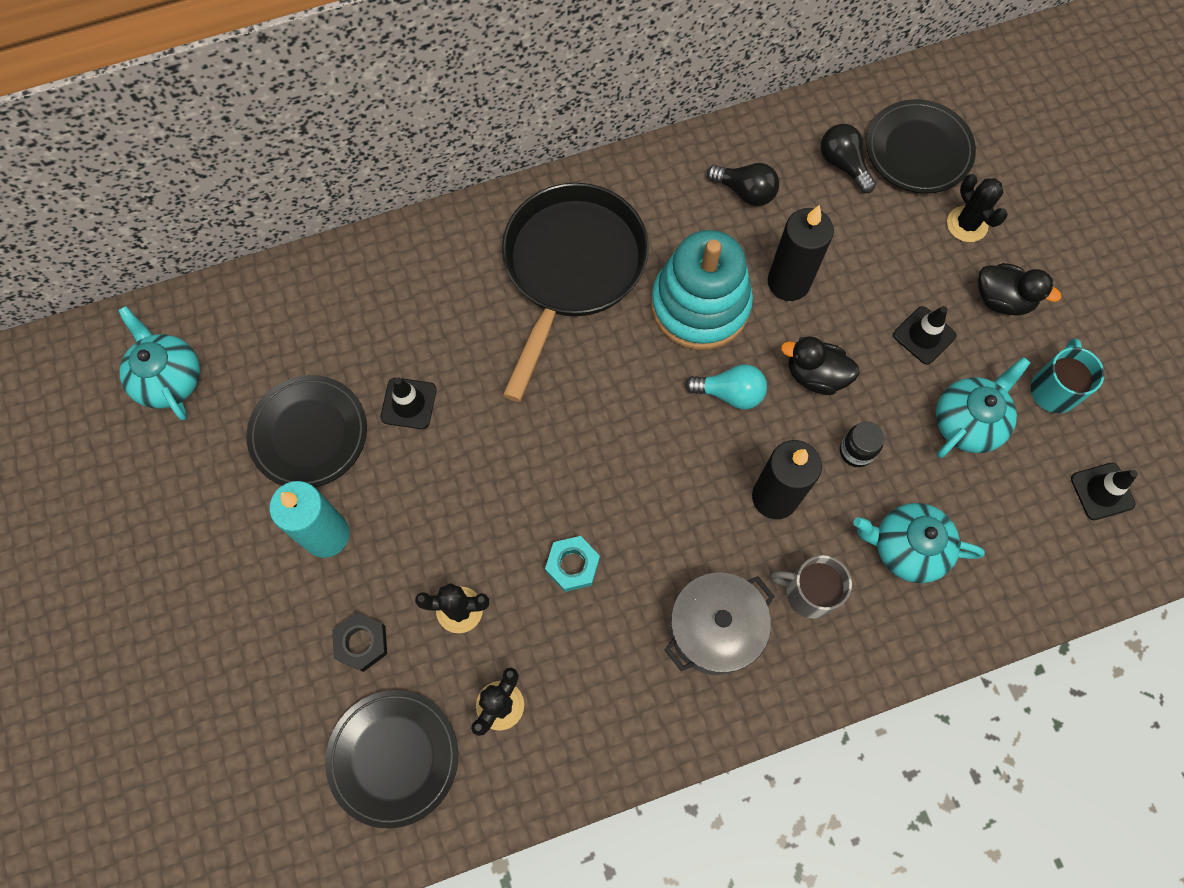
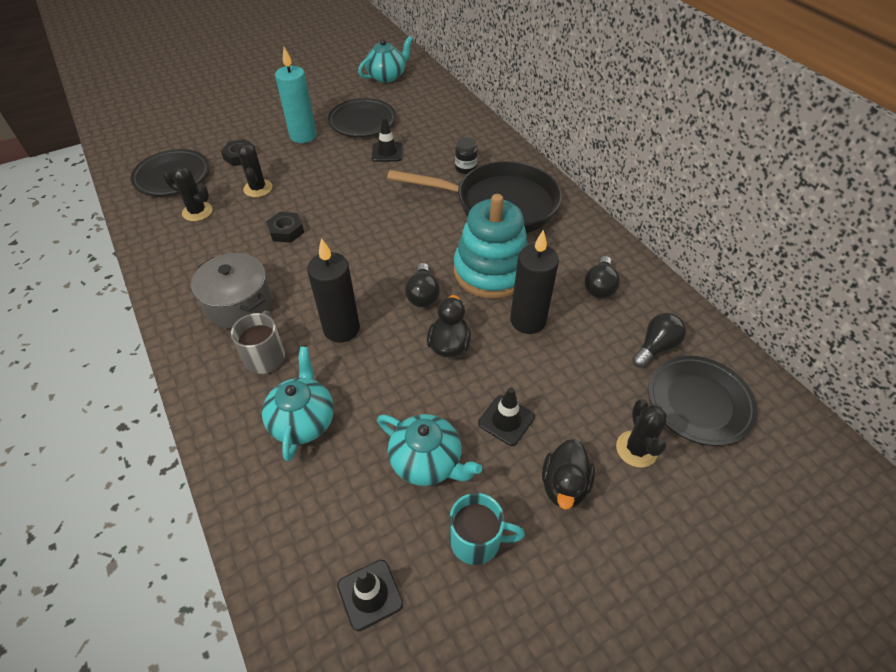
camera: 80 degrees right, 20 degrees down
(572, 565) = (286, 231): turquoise nut -> black nut
(730, 393) = (423, 295): turquoise light bulb -> black light bulb
(856, 451) = (386, 378): black jar -> black jar (465, 168)
(967, 224) = (636, 449): black cactus -> black cactus turned 60 degrees counterclockwise

